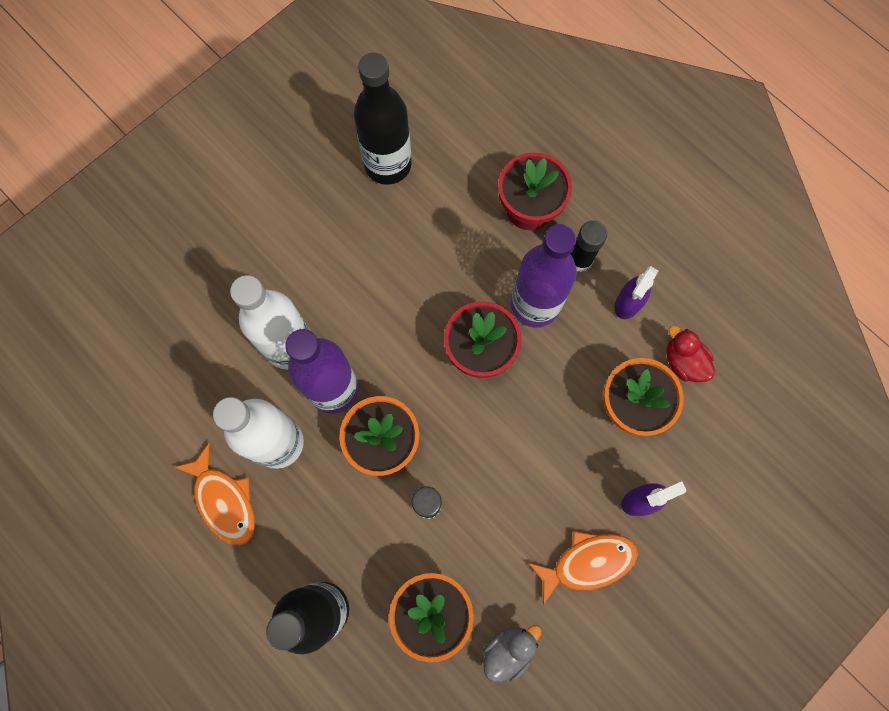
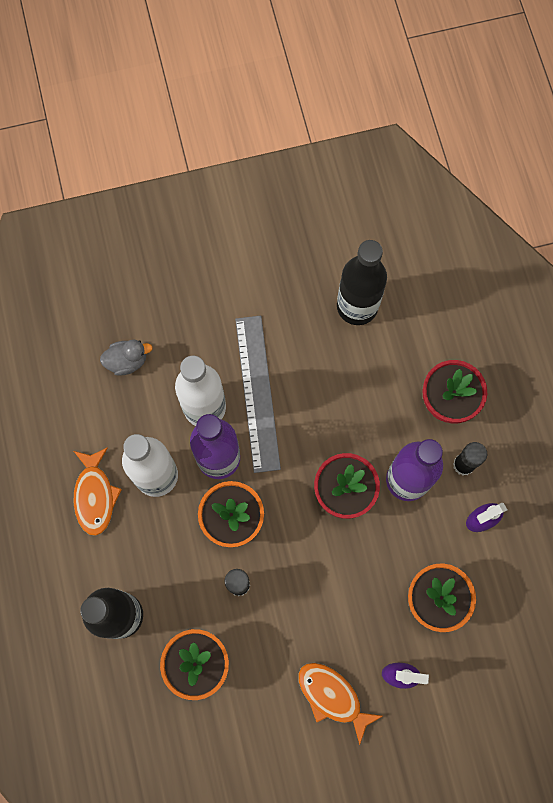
camera: 30 degrees right, 0 degrees up
(336, 302) = (257, 393): none -> grey ruler
(508, 650) = (237, 724): grey duck -> grey duck (127, 361)
(588, 562) = (332, 696): orange fish -> orange fish turned 150 degrees counterclockwise
(683, 362) = (497, 589): red duck -> none

